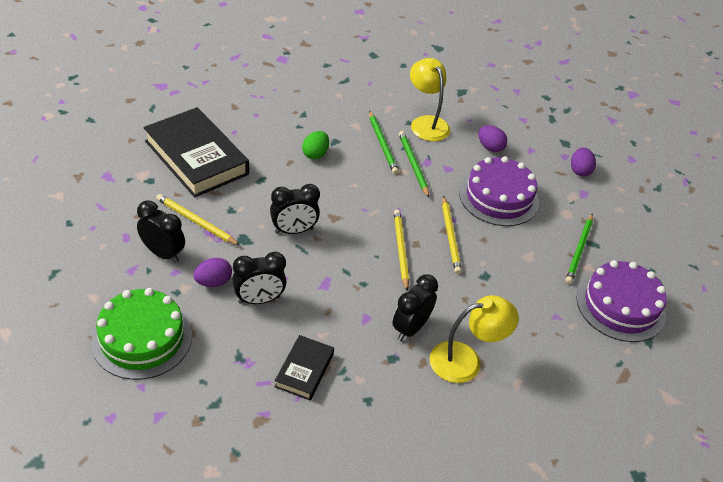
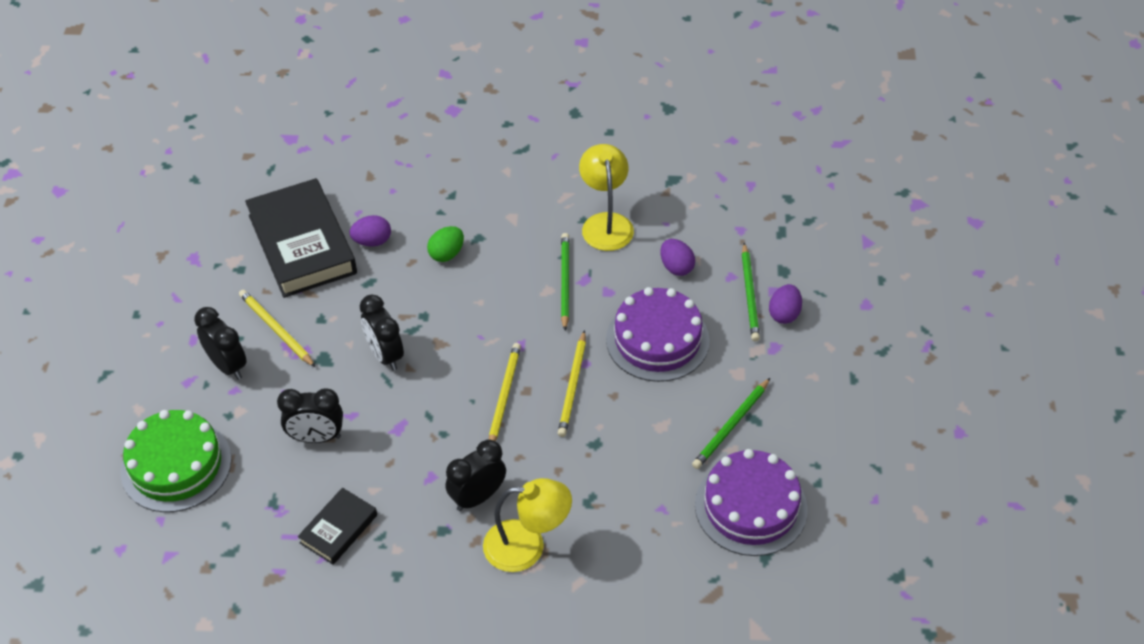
camera: 20 degrees right, 5 degrees up
(213, 282) = (272, 408): purple egg -> purple egg (372, 241)
(294, 231) = (385, 355): black clock -> black clock turned 60 degrees clockwise
(382, 144) = (536, 248): green pencil -> green pencil (750, 294)

